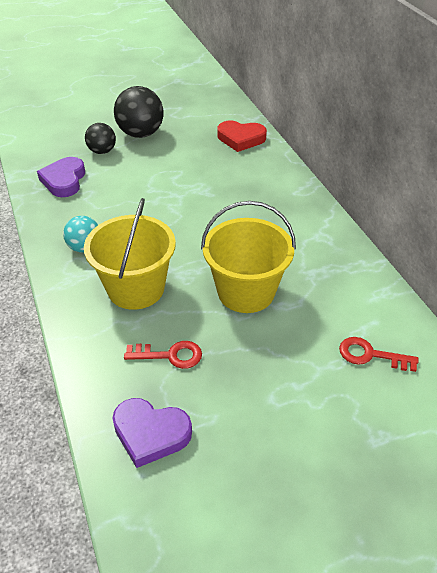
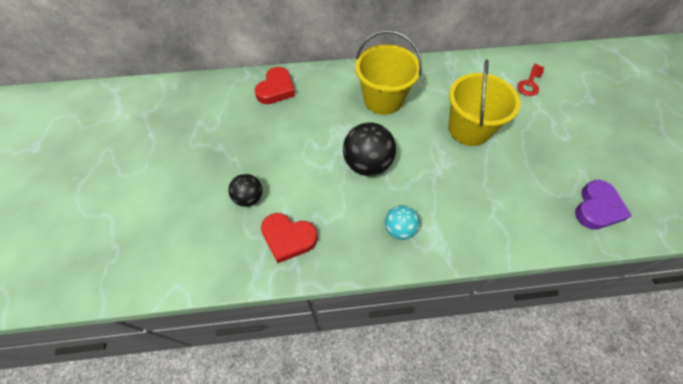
camera: 75 degrees left, 15 degrees up
(64, 180) = (288, 238): purple heart -> red heart
(136, 288) = (457, 197): yellow bucket -> yellow bucket (383, 99)
(141, 134) = (232, 160): black ball -> black ball (367, 164)
(170, 355) = (529, 185): red key -> none

